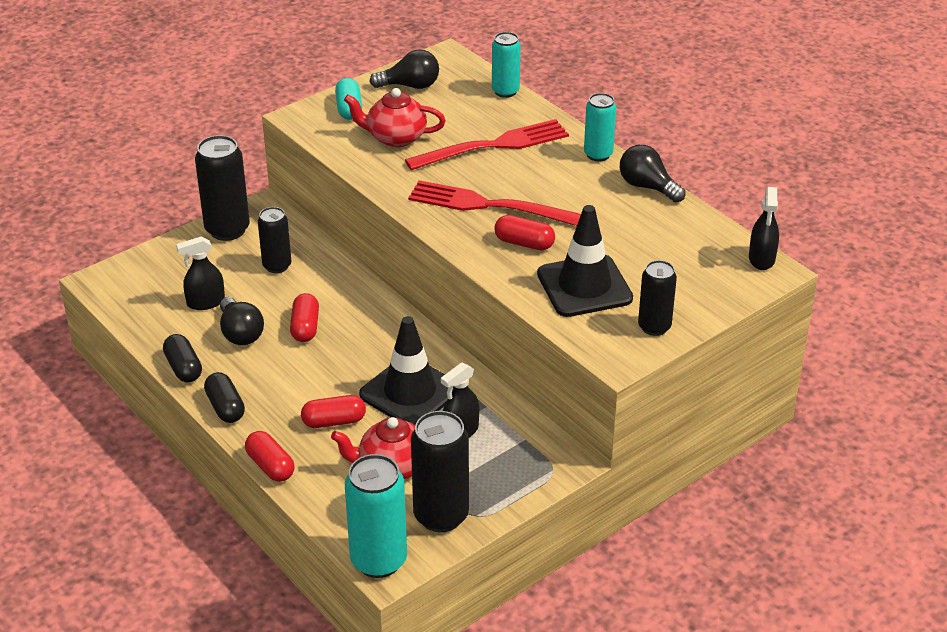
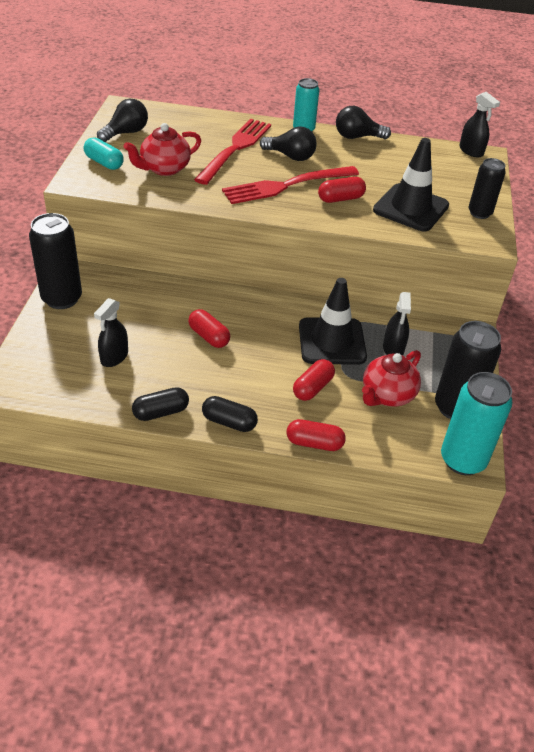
camera: 45 degrees left, 5 degrees up
(183, 368) = (161, 412): black capsule -> black capsule turned 45 degrees counterclockwise
(240, 333) = (169, 365): black light bulb -> black light bulb (290, 156)
(277, 266) = (133, 306): black can -> none
(505, 91) = (194, 114): turquoise can -> none

